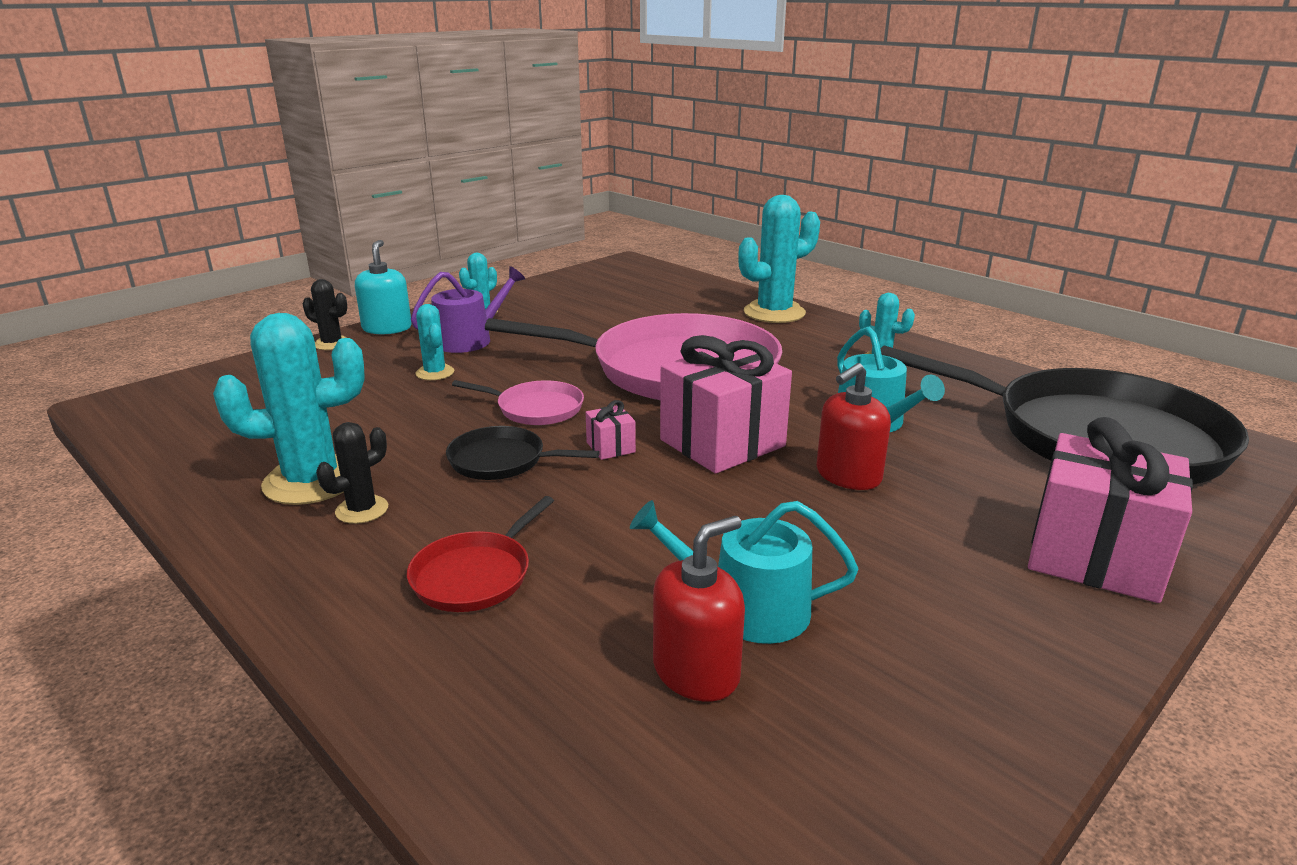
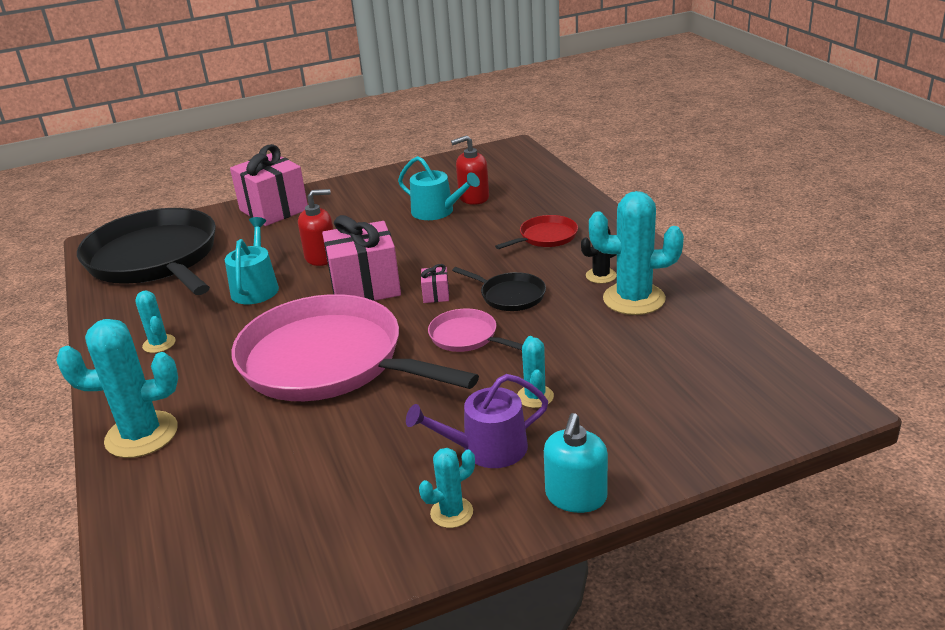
camera: 155 degrees left, 5 degrees up
(332, 344) = (640, 473): black cactus -> none

